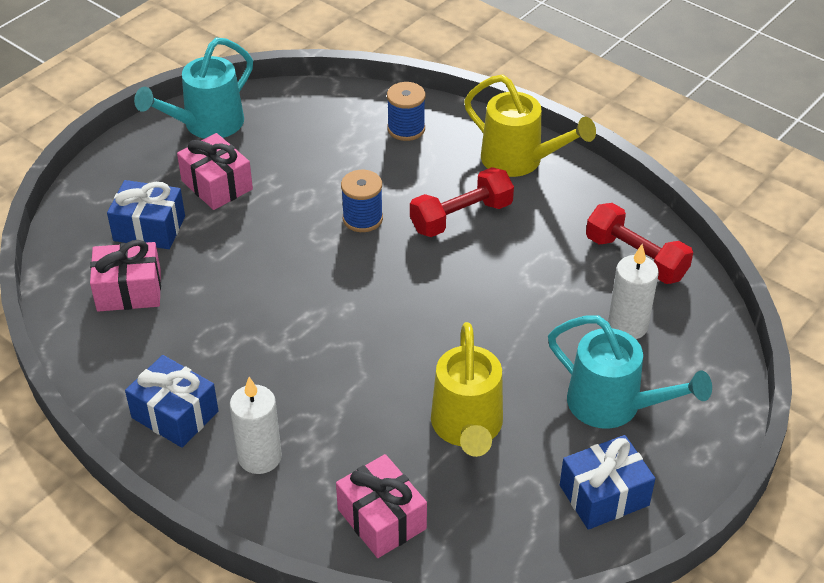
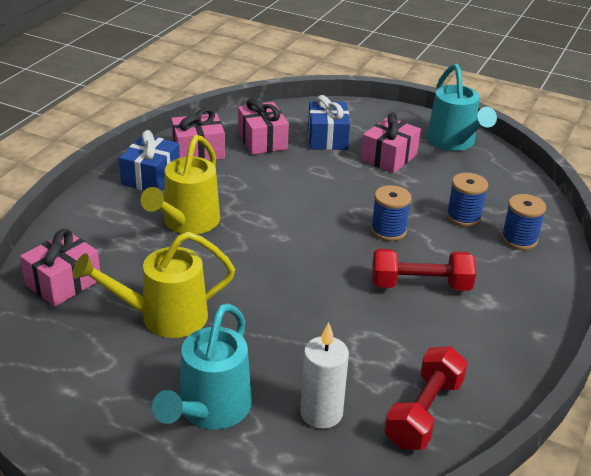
camera: 75 degrees right, 10 degrees down
(128, 358) = (198, 151): none -> pink gift
(206, 125) = (454, 142): turquoise watering can -> turquoise watering can turned 135 degrees counterclockwise
(260, 457) = (117, 218): white candle -> none
(355, 157) = (463, 217): none -> blue spool
(461, 217) = (420, 285): red dumbbell -> red dumbbell turned 45 degrees counterclockwise
(520, 161) = (522, 314): yellow watering can -> yellow watering can (187, 223)
(604, 495) = (98, 412): blue gift -> none

